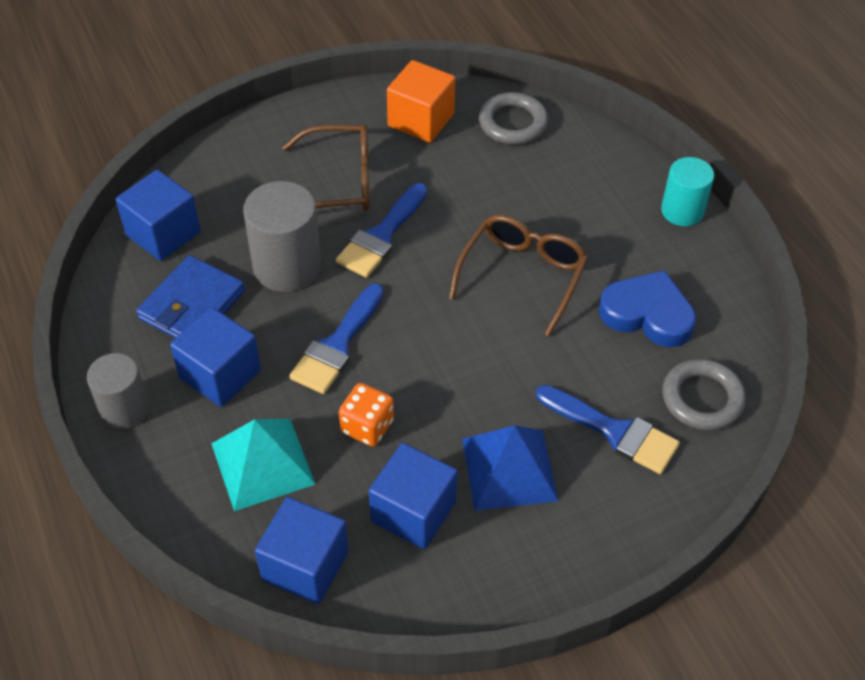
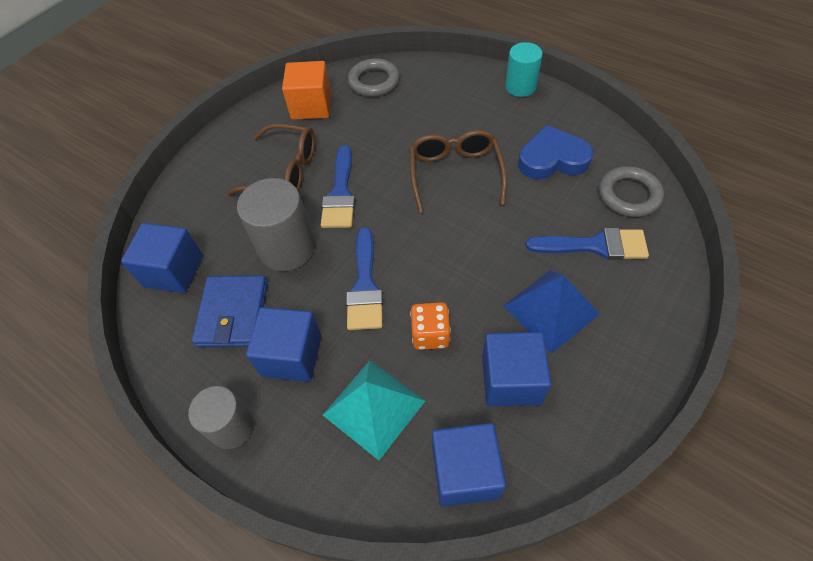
camera: 25 degrees left, 5 degrees up
(340, 182) = (285, 171): brown glasses -> brown glasses turned 45 degrees clockwise

